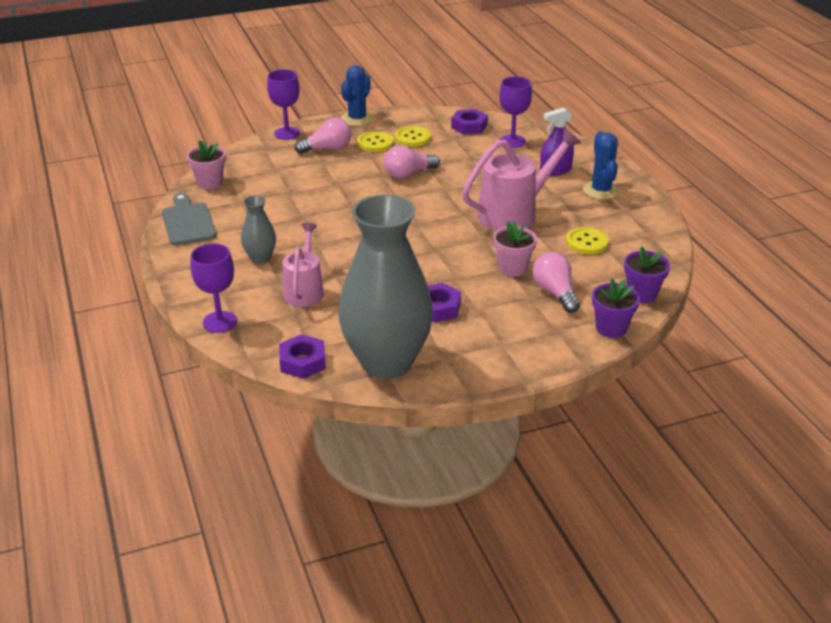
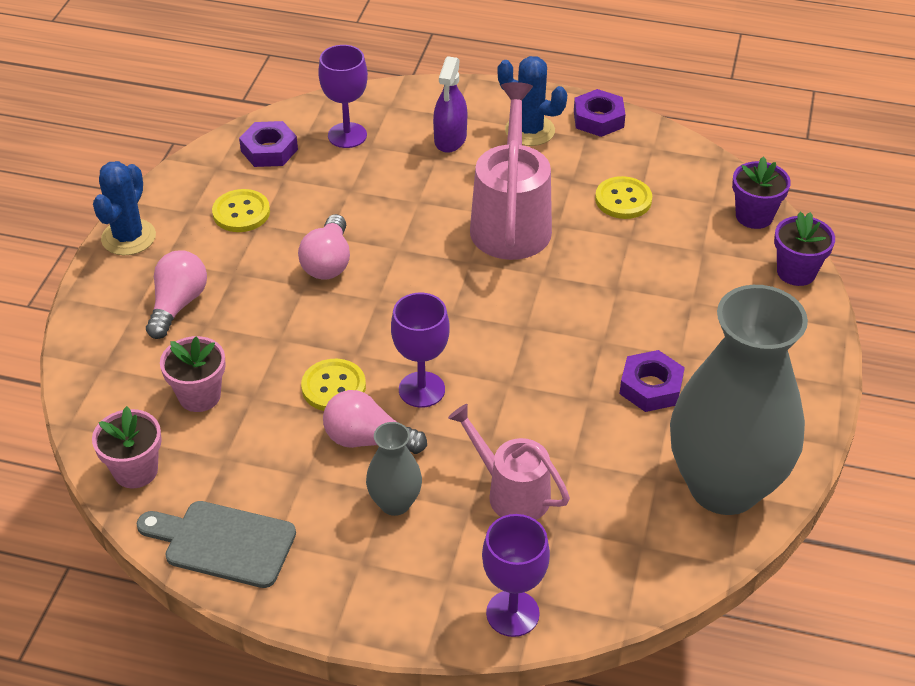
camera: 55 degrees left, 10 degrees up
(287, 133) = (85, 325): purple goblet -> purple goblet (421, 389)
(303, 362) = (666, 565): purple nut -> purple nut (598, 119)
(357, 119) = (128, 237): blue cactus -> blue cactus turned 45 degrees clockwise
(375, 143) = (215, 253): yellow button -> yellow button (333, 387)
(513, 268) = (623, 284): pink flower pot -> pink flower pot (199, 396)
(555, 292) = (698, 277): pink light bulb -> pink light bulb (368, 440)

